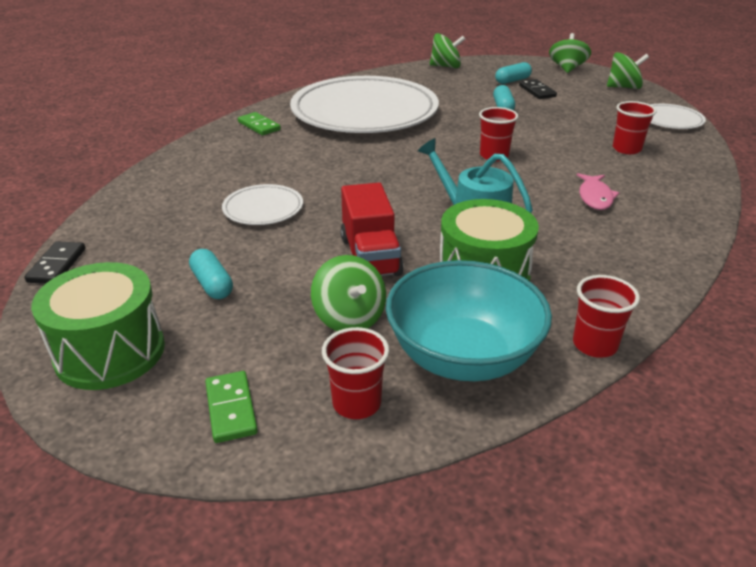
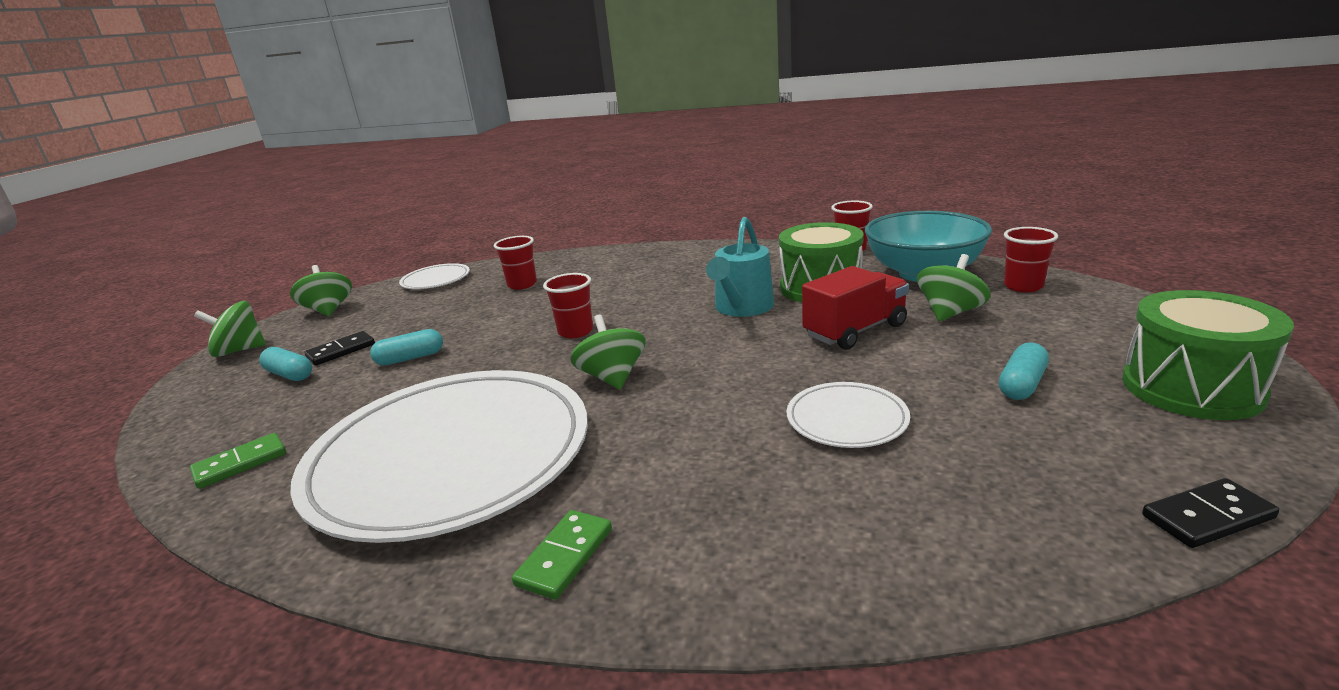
camera: 110 degrees left, 10 degrees down
(231, 409) = (1113, 316): green domino -> green domino (240, 463)
(446, 66) = (189, 447): green spinning top -> green spinning top (612, 377)
(595, 197) = (640, 279): pink fish -> none

